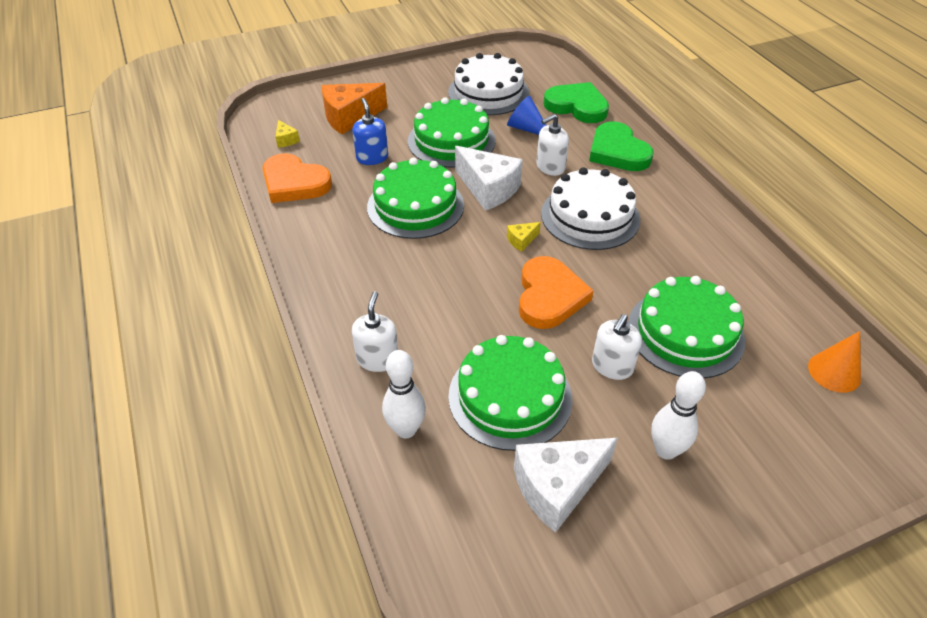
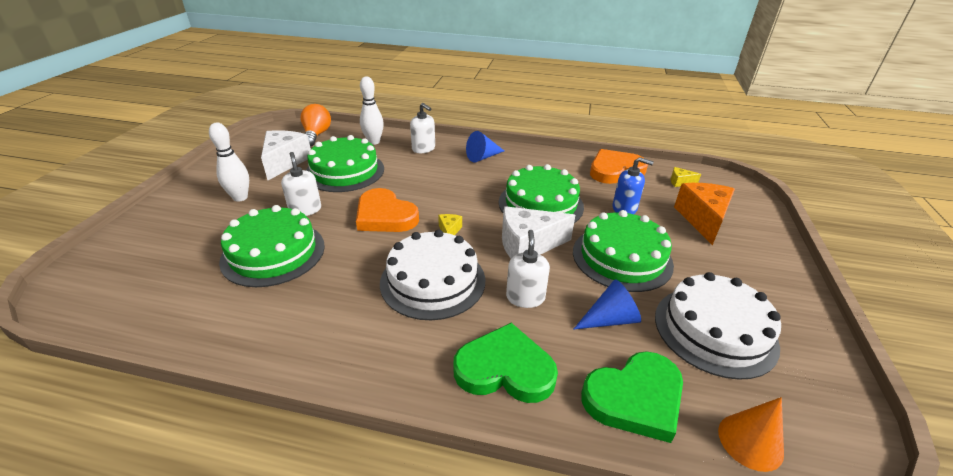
camera: 125 degrees right, 10 degrees down
(351, 290) = (483, 157): none -> blue cone
(450, 528) = (316, 135): none -> orange light bulb
(834, 372) = (133, 299): orange cone -> orange cone (750, 441)

